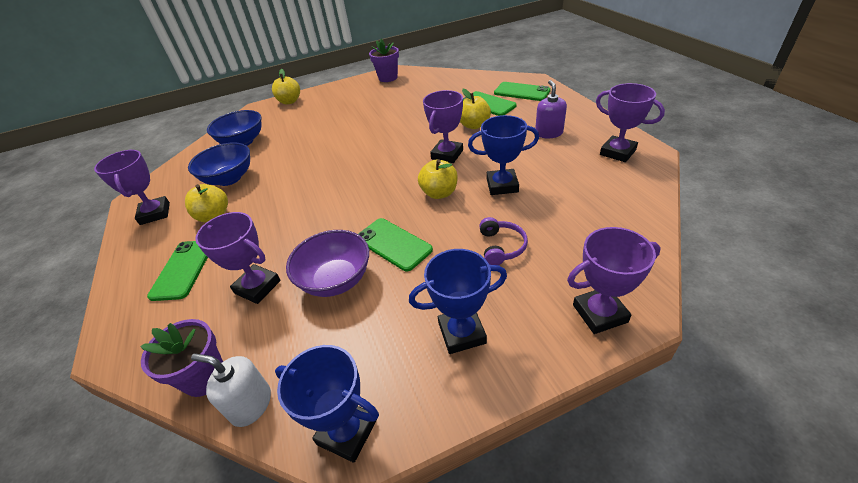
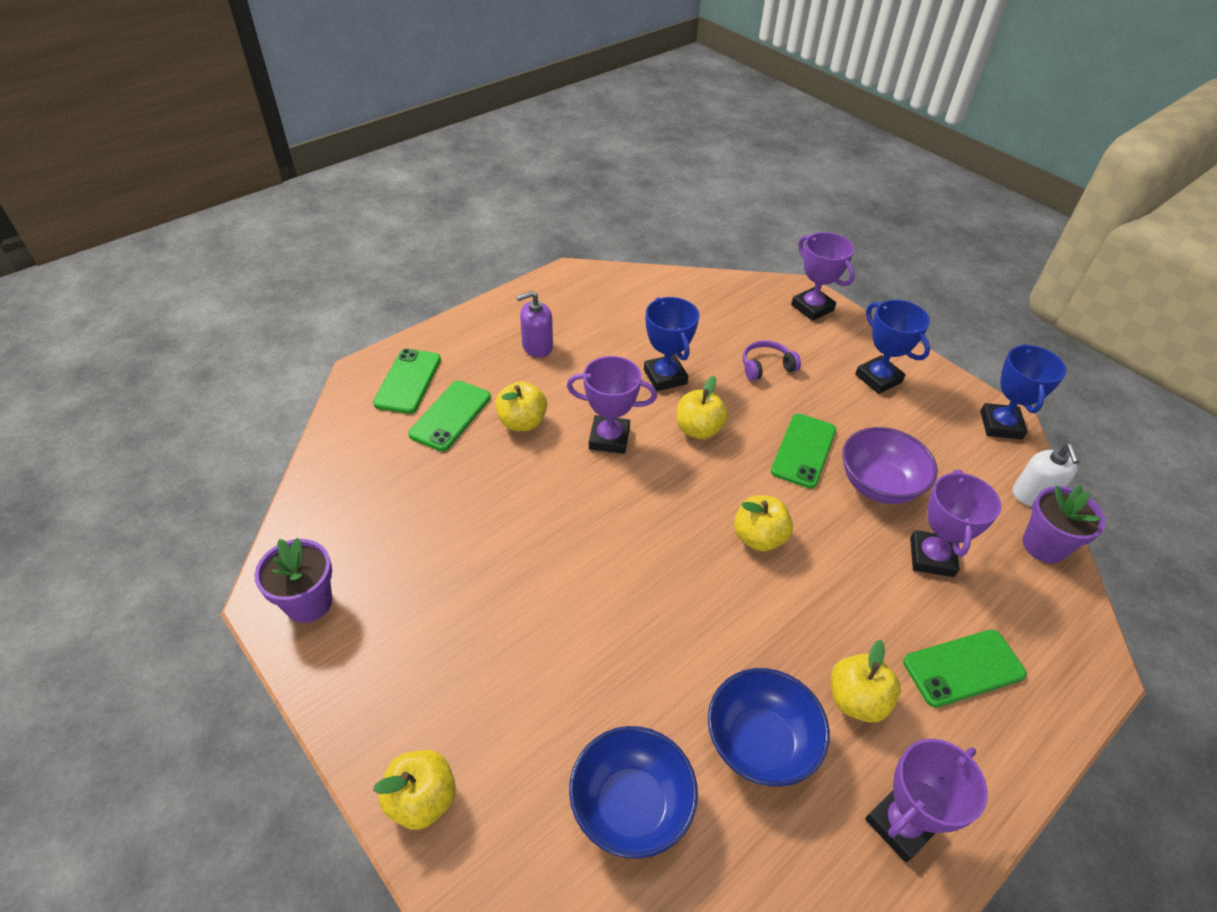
camera: 115 degrees left, 5 degrees up
(334, 202) = (758, 537): none -> yellow apple
(617, 152) = (574, 294): purple trophy -> none

